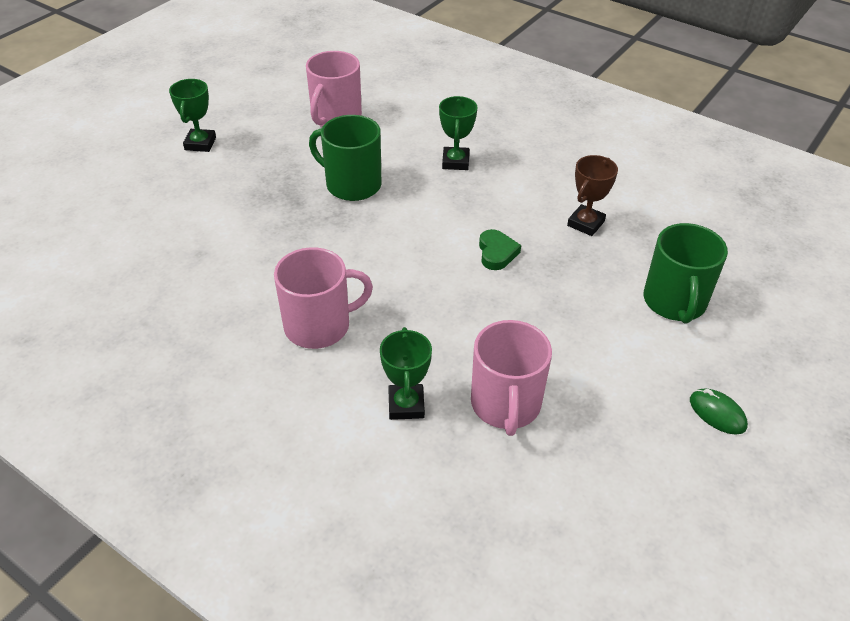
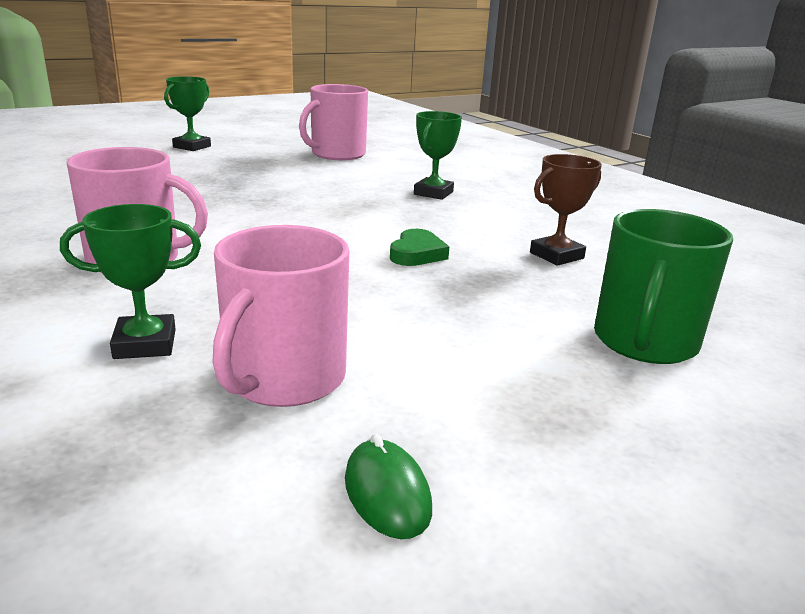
camera: 20 degrees right, 20 degrees down
(352, 184) = (304, 187): green mug -> none
(406, 405) = (145, 344): green trophy -> green trophy turned 60 degrees clockwise
(717, 413) = (650, 486): green mouse -> green mouse (387, 493)

